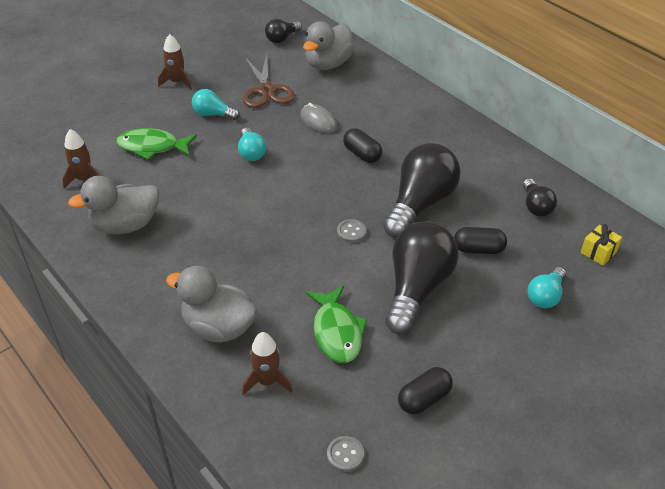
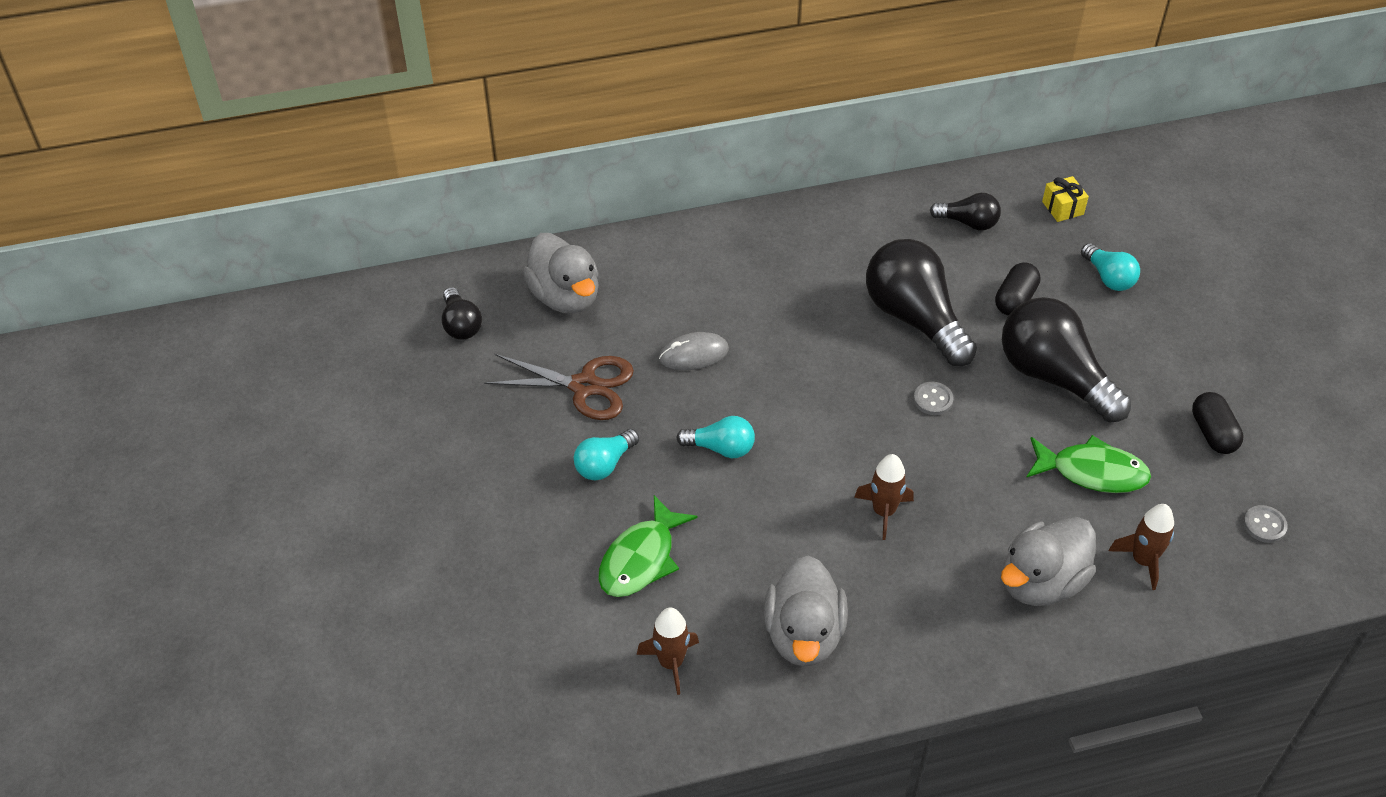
camera: 65 degrees left, 5 degrees up
(177, 82) = (491, 485): brown rocket -> brown rocket (883, 512)
(362, 154) = (790, 335): black capsule -> none

